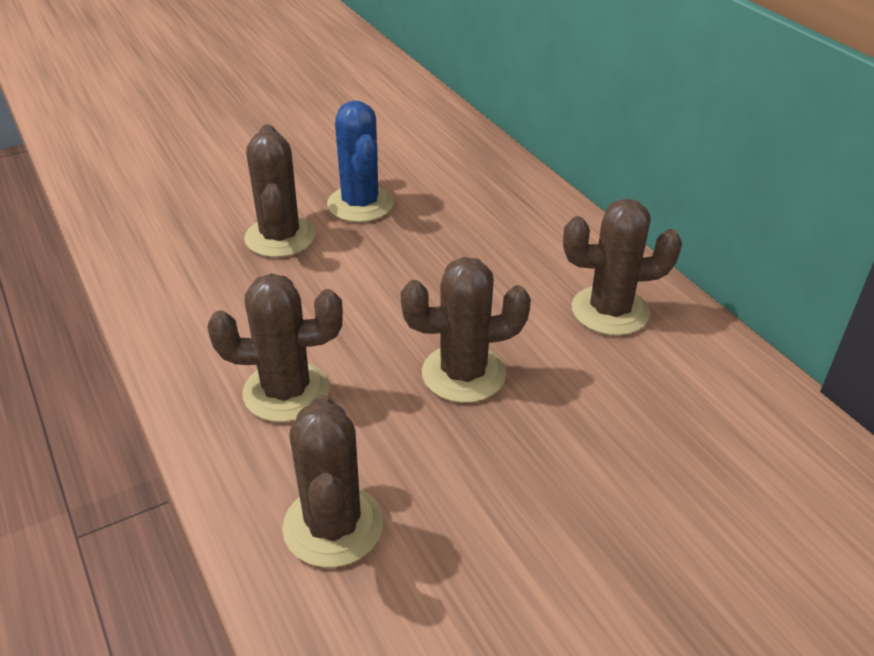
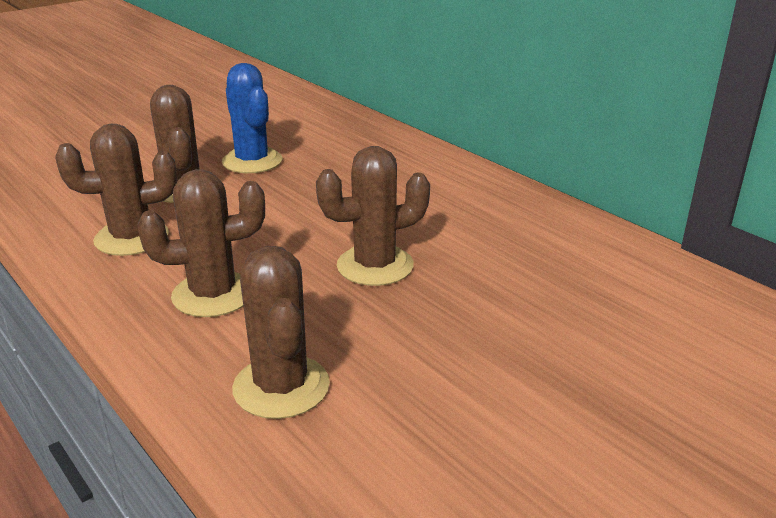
camera: 10 degrees left, 10 degrees down
(610, 311) = (491, 212): brown cactus -> brown cactus (131, 238)

